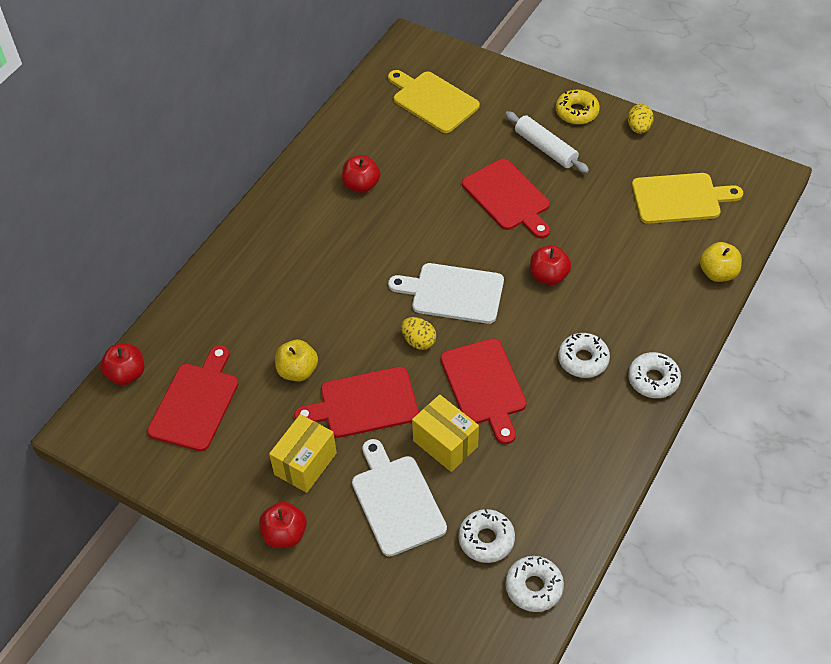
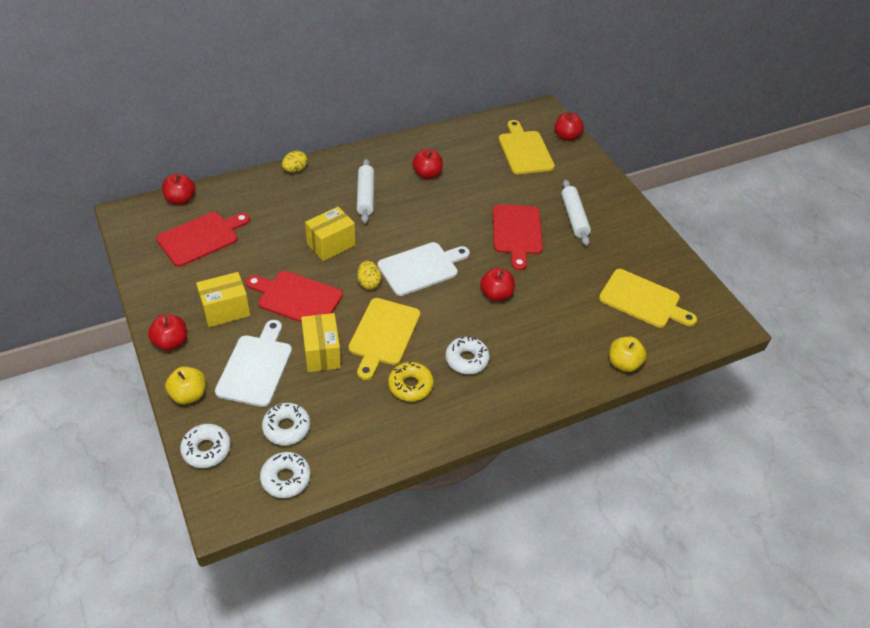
camera: 30 degrees right, 5 degrees down
(297, 371) = (277, 255): yellow apple -> yellow apple (189, 395)
(322, 248) = (365, 196): none -> white rolling pin
(341, 324) = (331, 245): none -> yellow box
(453, 293) = (421, 268): white cutting board -> white cutting board turned 105 degrees clockwise
(459, 61) = (566, 137): none -> red apple
(484, 386) = (383, 334): red cutting board -> yellow cutting board
(576, 112) = (619, 207): yellow donut -> yellow donut (410, 385)
(638, 128) = (656, 240): yellow egg -> yellow egg (295, 170)
(653, 379) = (504, 402): white donut -> white donut (206, 449)

